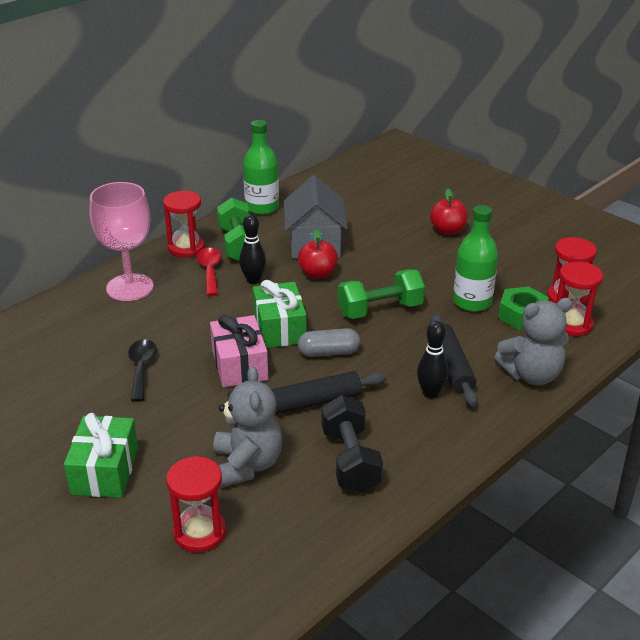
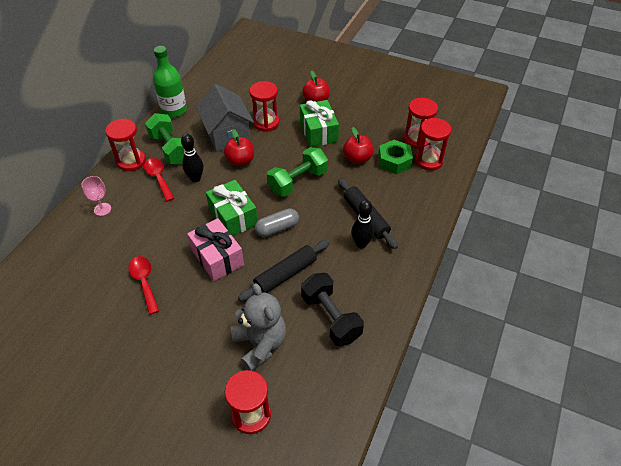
camera: 20 degrees left, 15 degrees up
(105, 471) = (156, 384): green gift -> green gift (318, 132)
(130, 287) = (102, 209): pink goblet -> pink goblet, size x0.46
(142, 368) = (144, 282): black spoon -> red spoon
(370, 241) = (266, 123): none -> red hourglass
(472, 302) = (357, 158): green bottle -> red apple
(531, 375) = (420, 210): grey teddy bear -> none

